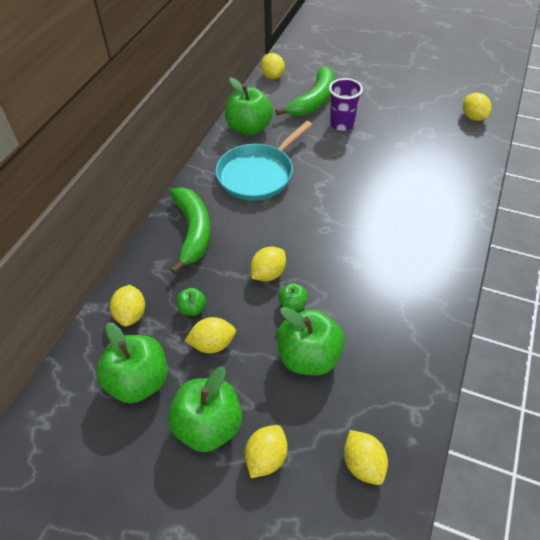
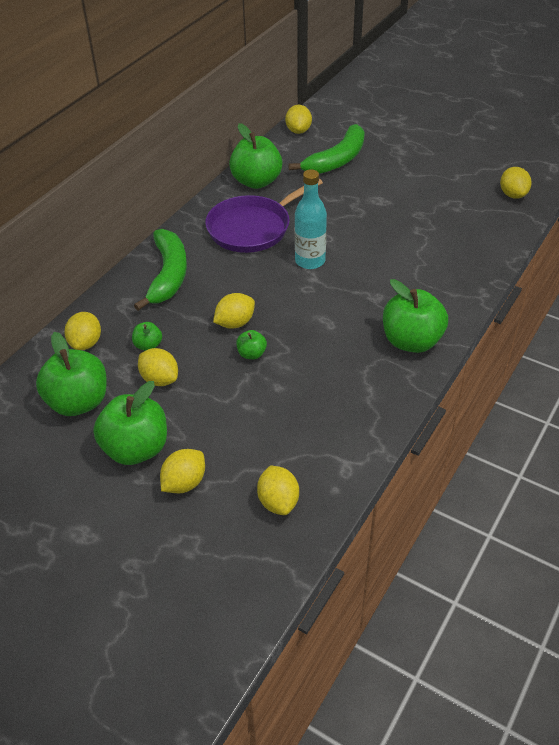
camera: 10 degrees right, 5 degrees down
(212, 344) = (160, 379): yellow lemon -> yellow lemon turned 45 degrees clockwise
(258, 174) = (252, 228): turquoise pan -> purple pan
(308, 357) = (253, 403): green apple -> green apple (411, 341)
(319, 201) = (310, 261): none -> turquoise bottle
(342, 124) = (360, 187): purple cup -> none

